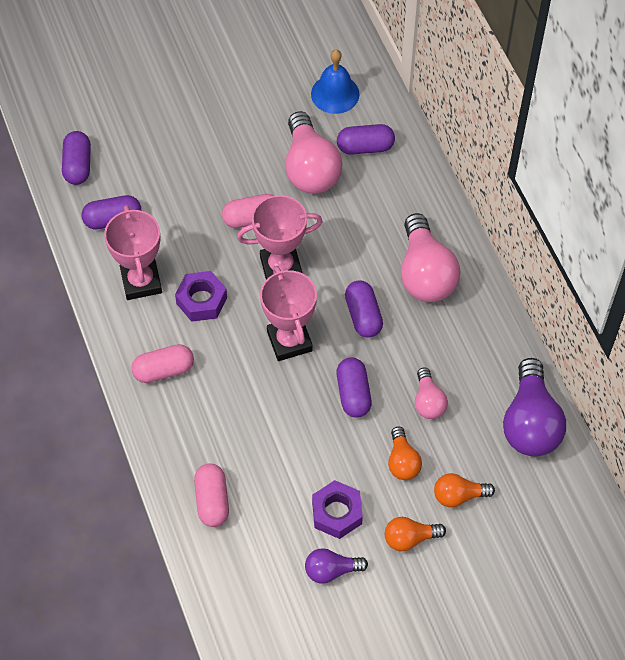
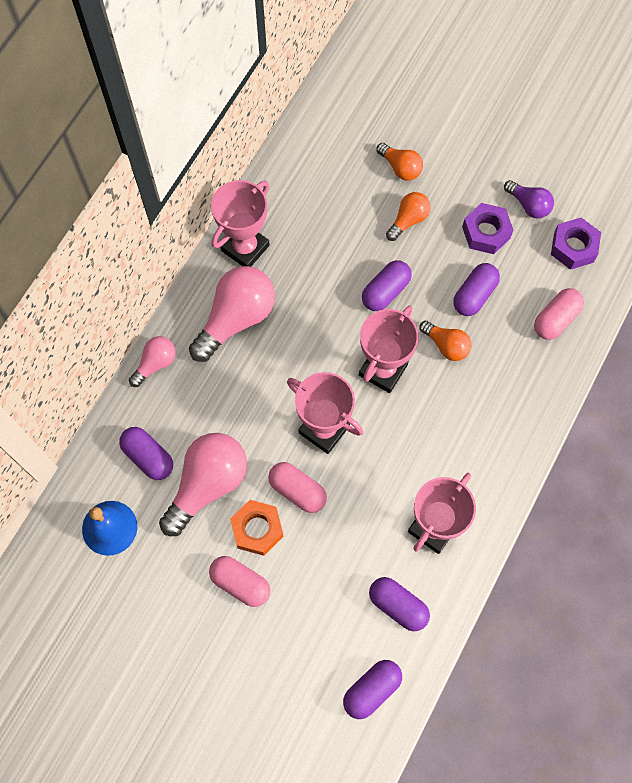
camera: 130 degrees left, 10 degrees up
(163, 370) = (491, 441): pink capsule -> pink capsule (240, 583)
(201, 300) = (407, 465): purple nut -> purple nut (573, 247)
(249, 175) = (257, 529): none -> orange nut
(363, 316) = (313, 334): purple capsule -> purple capsule (474, 295)
(410, 538) = (460, 175): orange light bulb -> orange light bulb (446, 345)
(428, 401) = (345, 237): pink light bulb -> pink light bulb (155, 363)
(483, 322) = (245, 248): none -> pink trophy
(530, 422) = (302, 162): purple light bulb -> none

